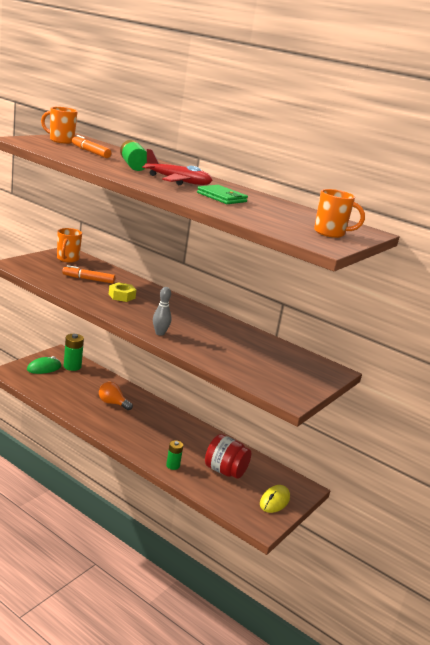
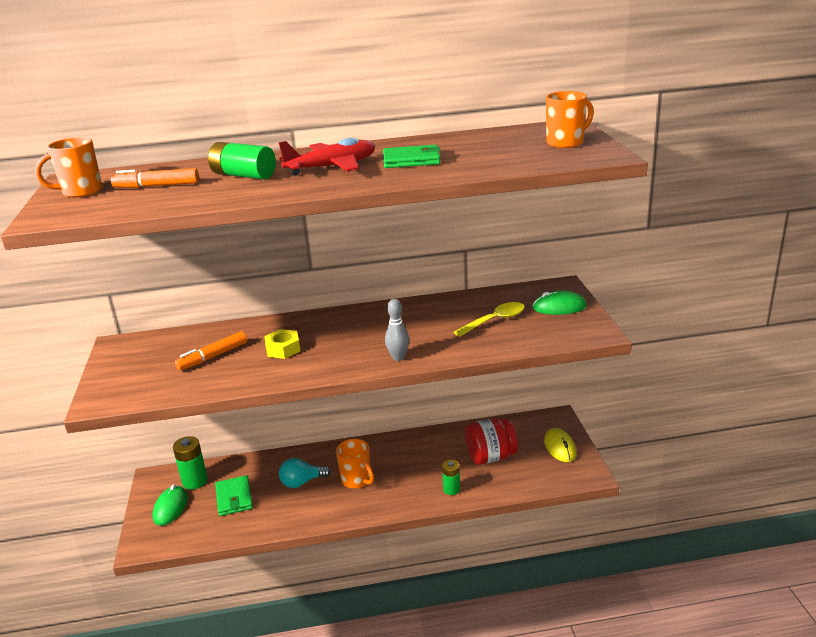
camera: 40 degrees left, 5 degrees up
(67, 259) = (138, 352): orange mug -> orange mug (357, 480)
(73, 385) = (234, 498): none -> green wallet
(112, 403) = (302, 482): orange light bulb -> turquoise light bulb
(250, 355) = (495, 320): none -> yellow spoon
(304, 376) = (559, 307): none -> green mouse

